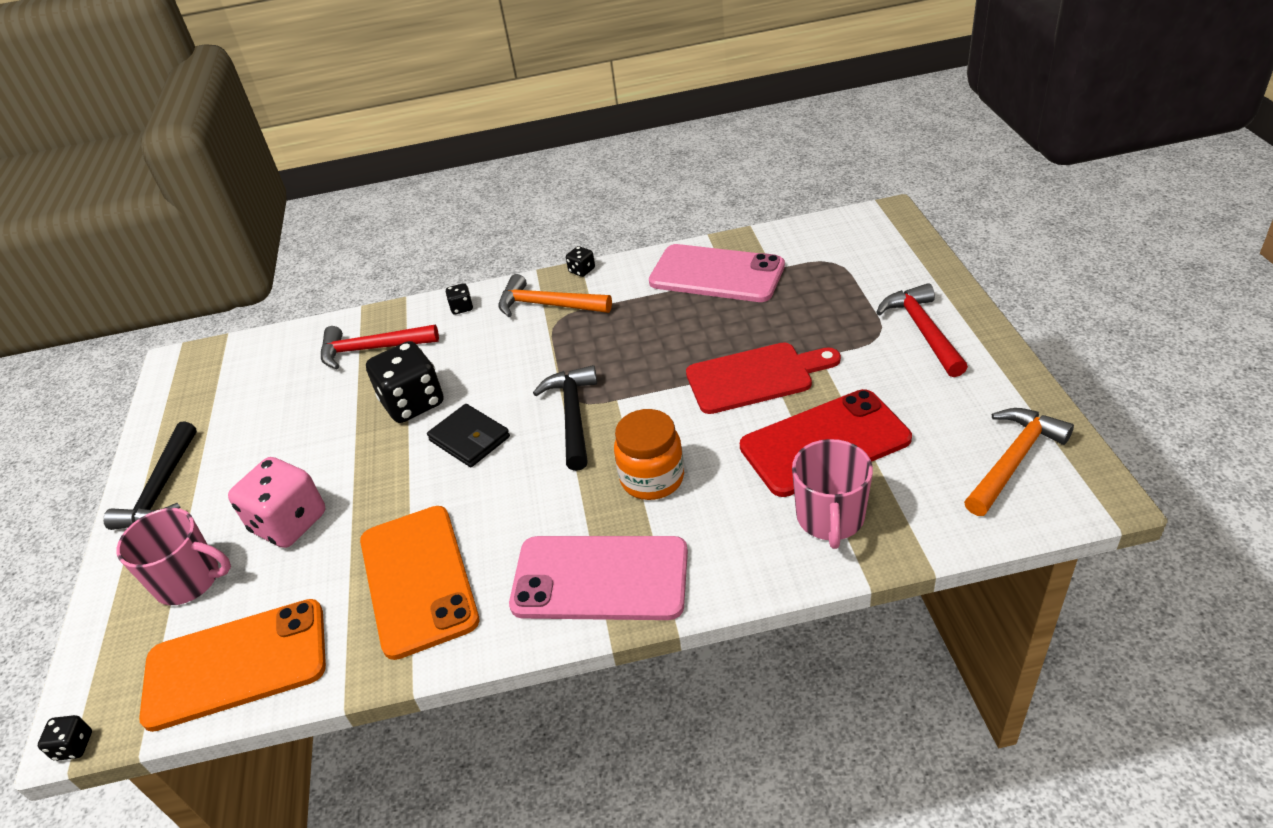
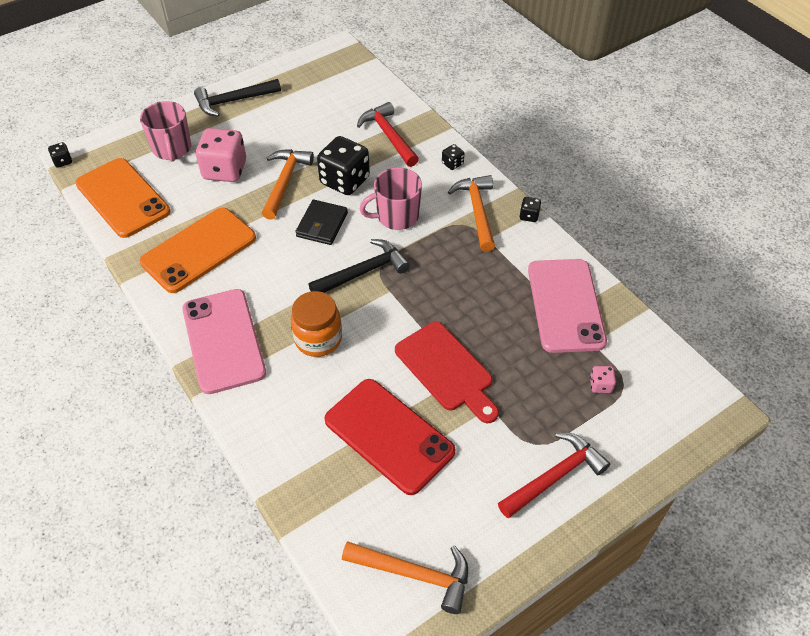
camera: 60 degrees right, 10 degrees up
(366, 461) = (285, 181): none -> orange hammer
(827, 276) = (600, 385): none -> pink dice
(830, 518) = (313, 458): pink mug -> pink mug (396, 216)

